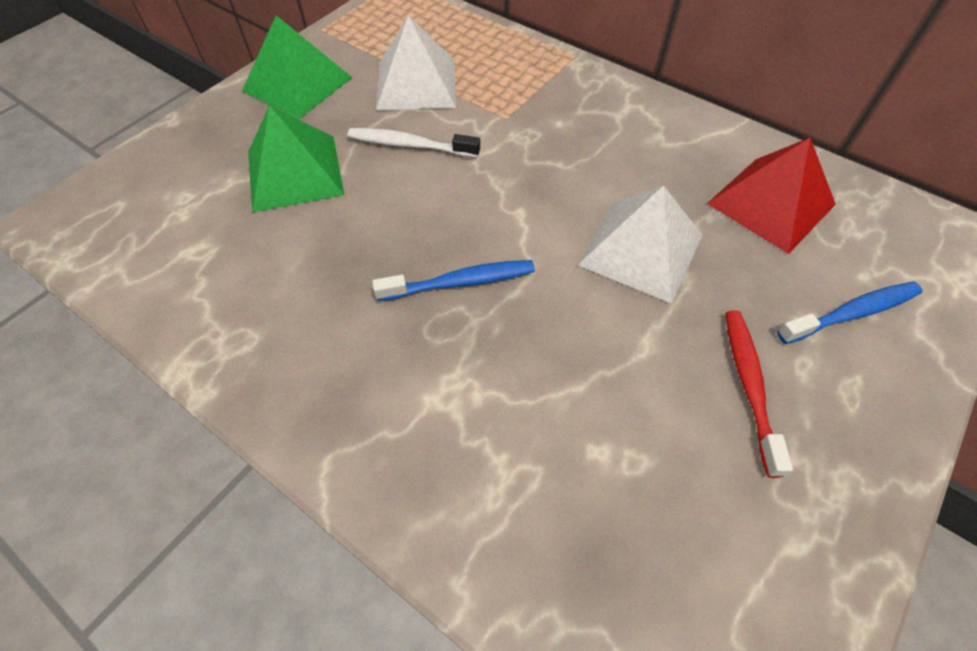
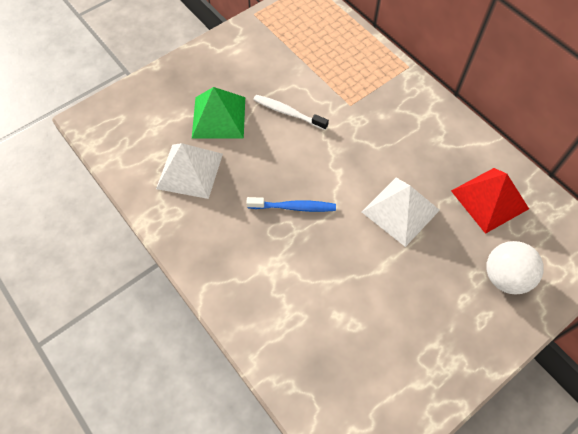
camera: 15 degrees right, 5 degrees up
(297, 84) = (231, 54): green pyramid -> none
(416, 84) = (302, 68): white pyramid -> white pyramid (189, 171)
(749, 385) = (429, 302): red toothbrush -> none
(852, 313) = (505, 277): blue toothbrush -> white ball

